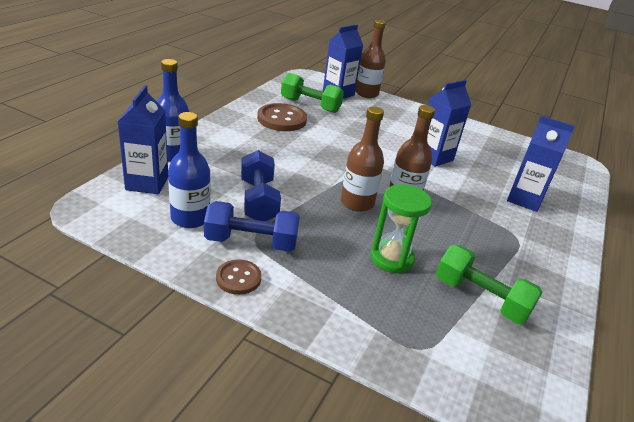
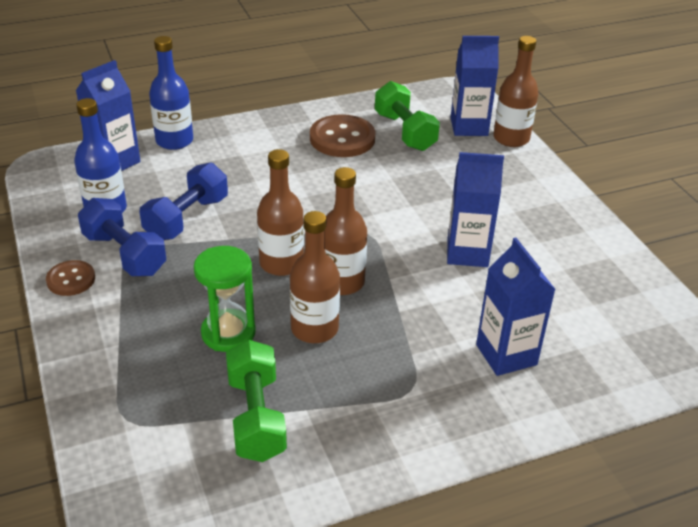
camera: 45 degrees right, 5 degrees up
(430, 231) = (314, 329): none -> brown bottle

